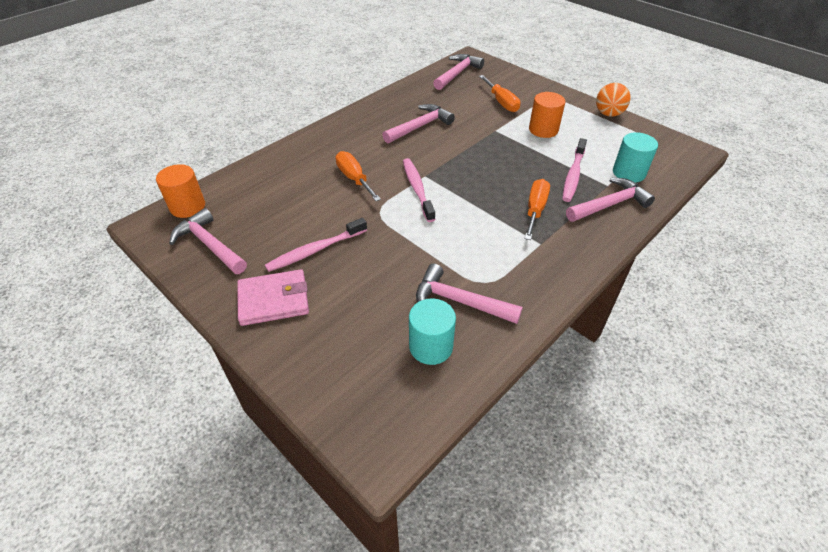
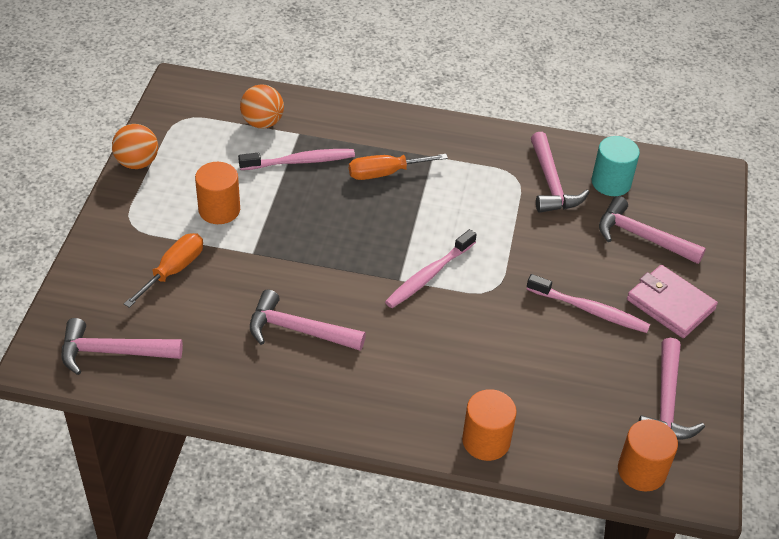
camera: 125 degrees left, 0 degrees up
(278, 159) = (486, 441): none -> orange cylinder
(354, 178) = (458, 340): orange screwdriver -> none
(610, 205) = (332, 125): pink hammer -> pink hammer (642, 237)
(628, 173) = (262, 123): turquoise cylinder -> orange ball

